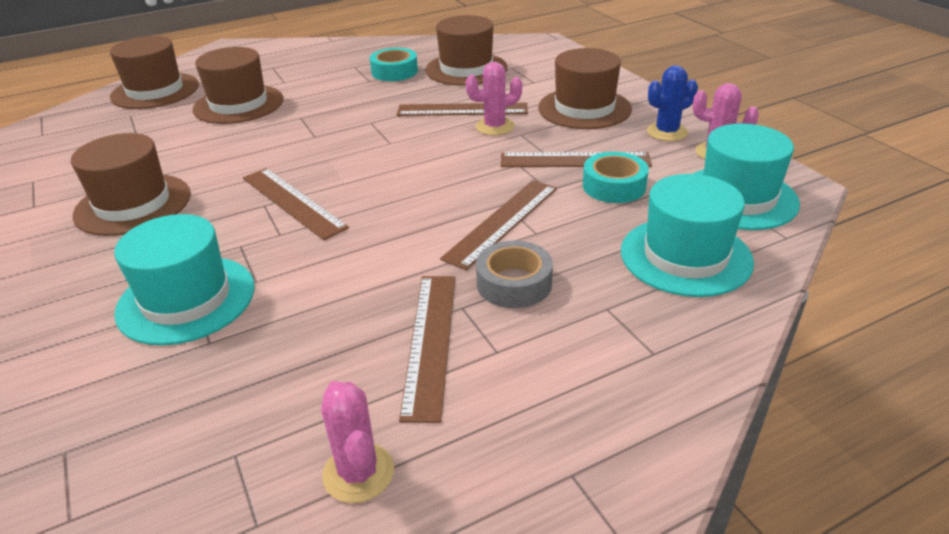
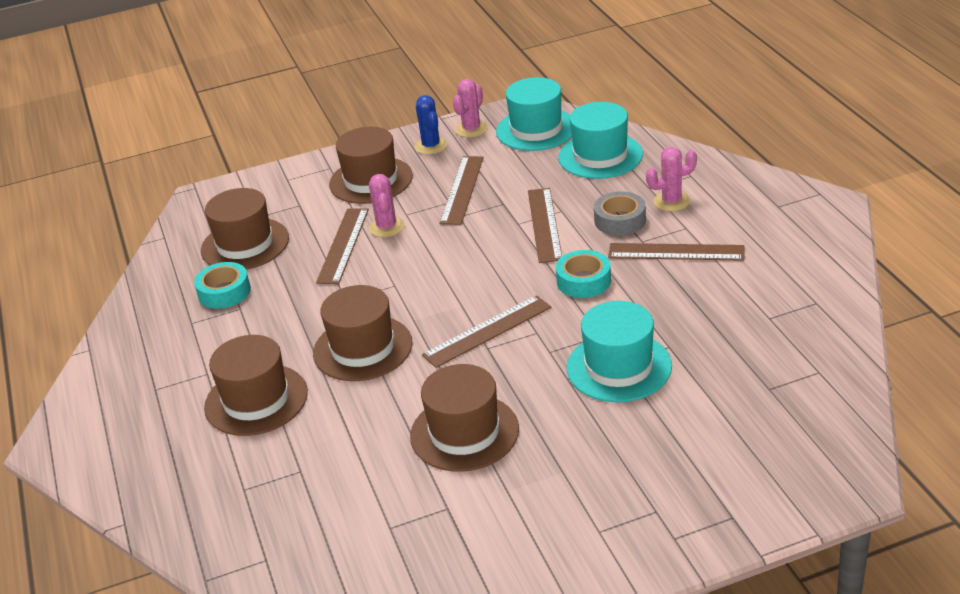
camera: 80 degrees left, 0 degrees up
(155, 91) = (176, 483): brown hat -> brown hat (363, 348)
(358, 473) = (780, 272): pink cactus -> pink cactus (671, 201)
(502, 222) = (544, 224): brown ruler -> brown ruler turned 45 degrees clockwise
(614, 186) = (506, 175): turquoise tape -> turquoise tape (583, 281)

